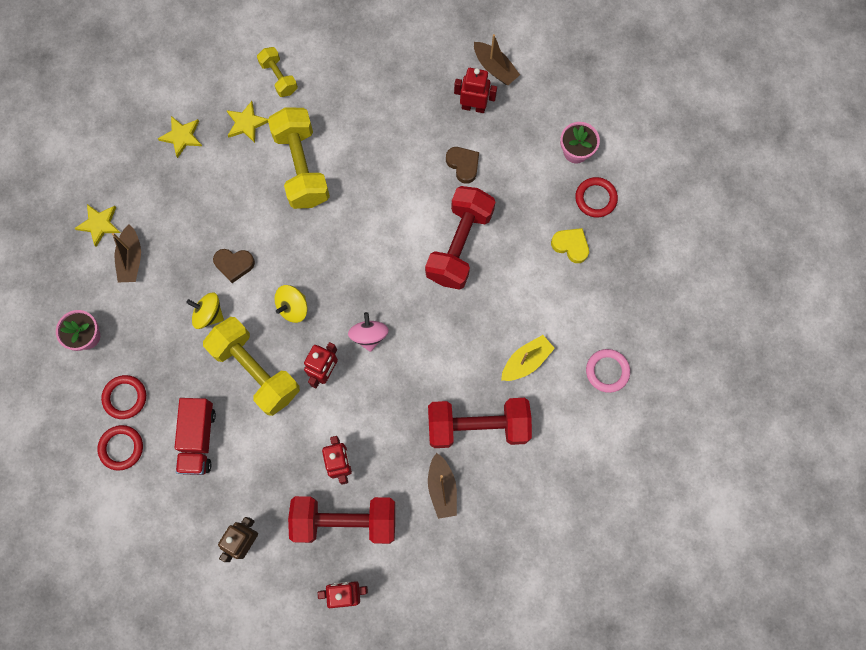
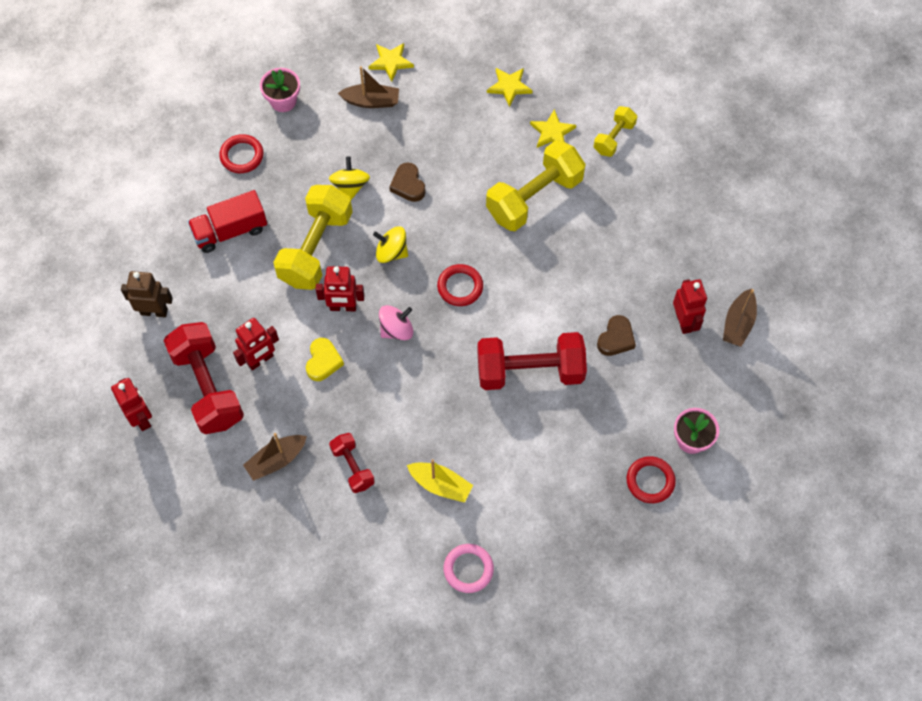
camera: 65 degrees right, 10 degrees down
(121, 448) = (195, 174): red ring -> red ring (460, 287)
(131, 259) = (371, 101): brown boat -> brown boat turned 150 degrees counterclockwise
(478, 426) = (353, 467): red dumbbell -> red dumbbell, size x0.53
(571, 246) = (585, 477): yellow heart -> yellow heart (323, 361)

